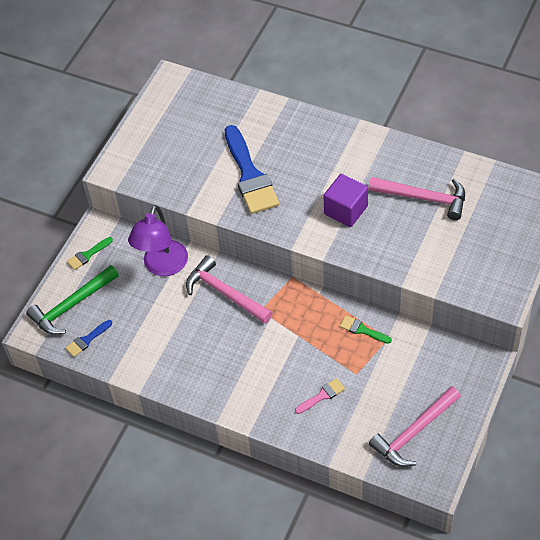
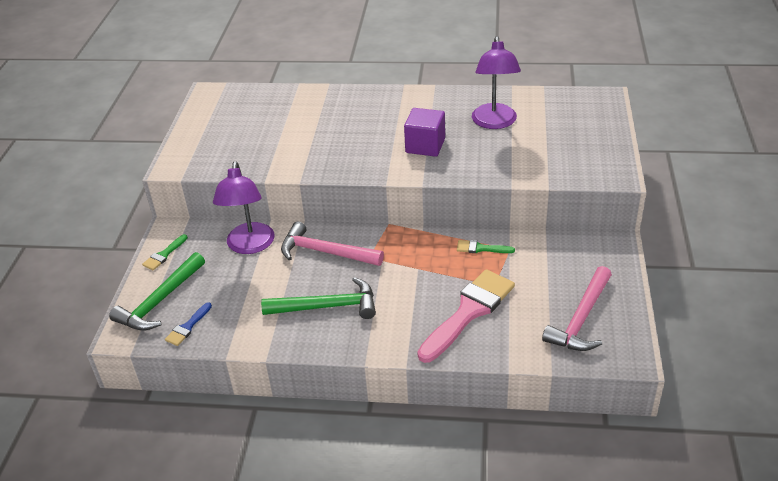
camera: 20 degrees left, 15 degrees down
(206, 354) = (327, 307): none -> green hammer
(250, 175) = (317, 141): blue brush -> none
(322, 396) = (469, 312): pink brush -> pink brush, size x2.21
(423, 198) = (494, 123): pink hammer -> purple lamp

